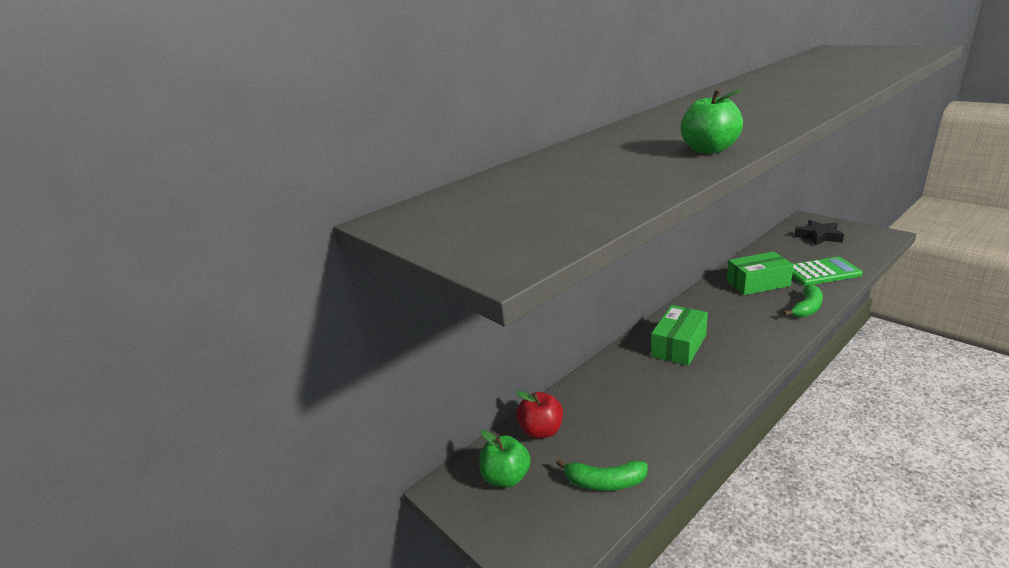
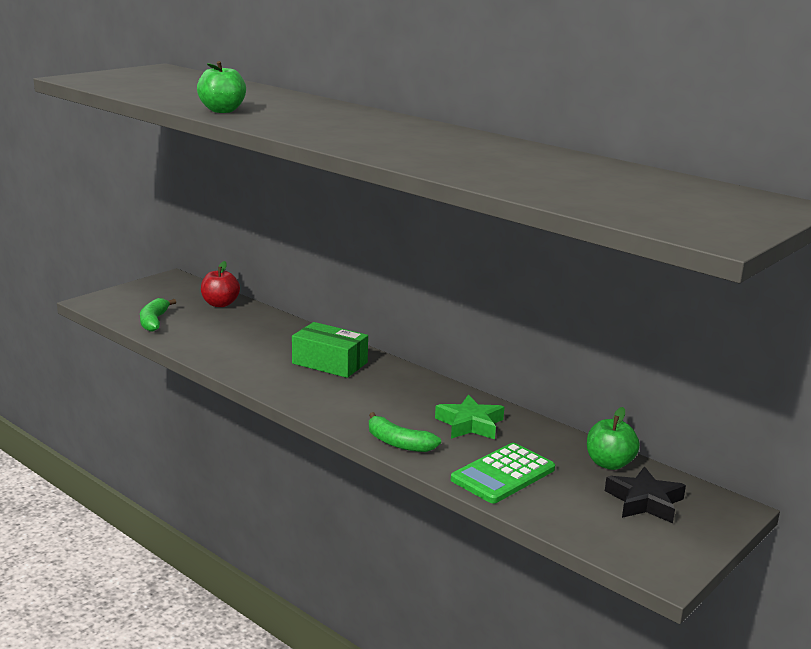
camera: 80 degrees right, 5 degrees down
(506, 477) = (174, 293): green apple -> green apple (609, 463)
(758, 283) = (470, 424): green box -> green star
(821, 272) = (503, 474): green calculator -> green calculator turned 60 degrees clockwise

